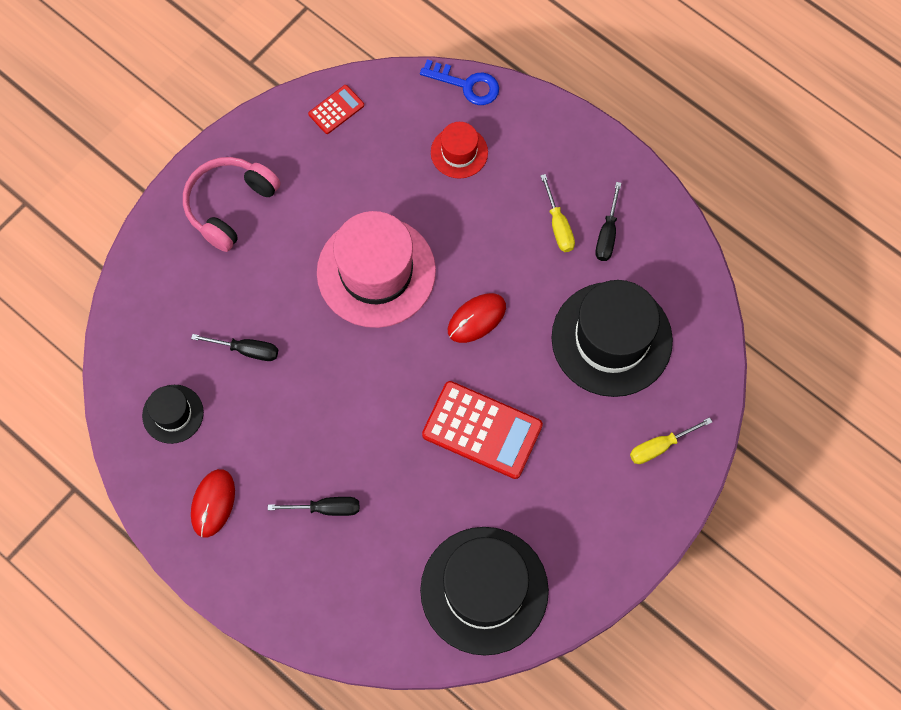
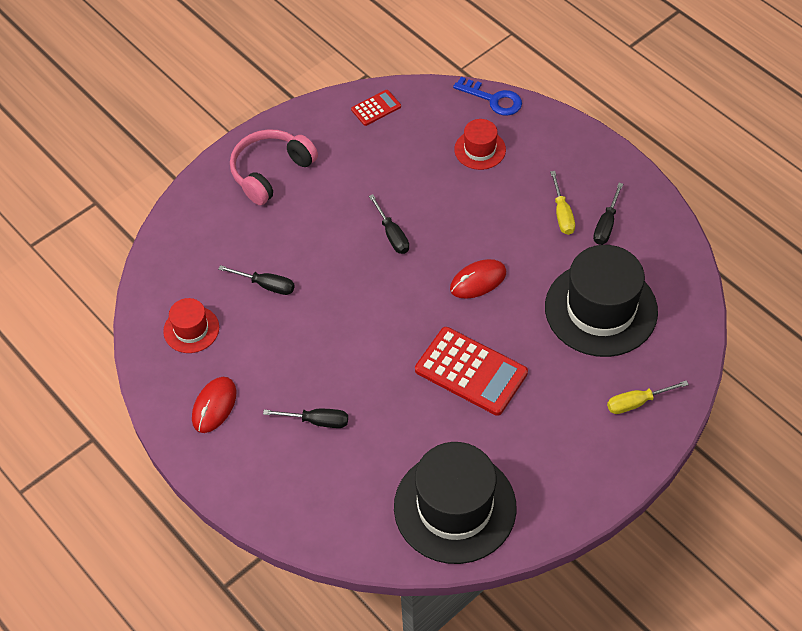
camera: 10 degrees right, 15 degrees down
(173, 414) = (191, 329): black hat -> red hat
(376, 272) = (392, 235): pink hat -> black screwdriver

